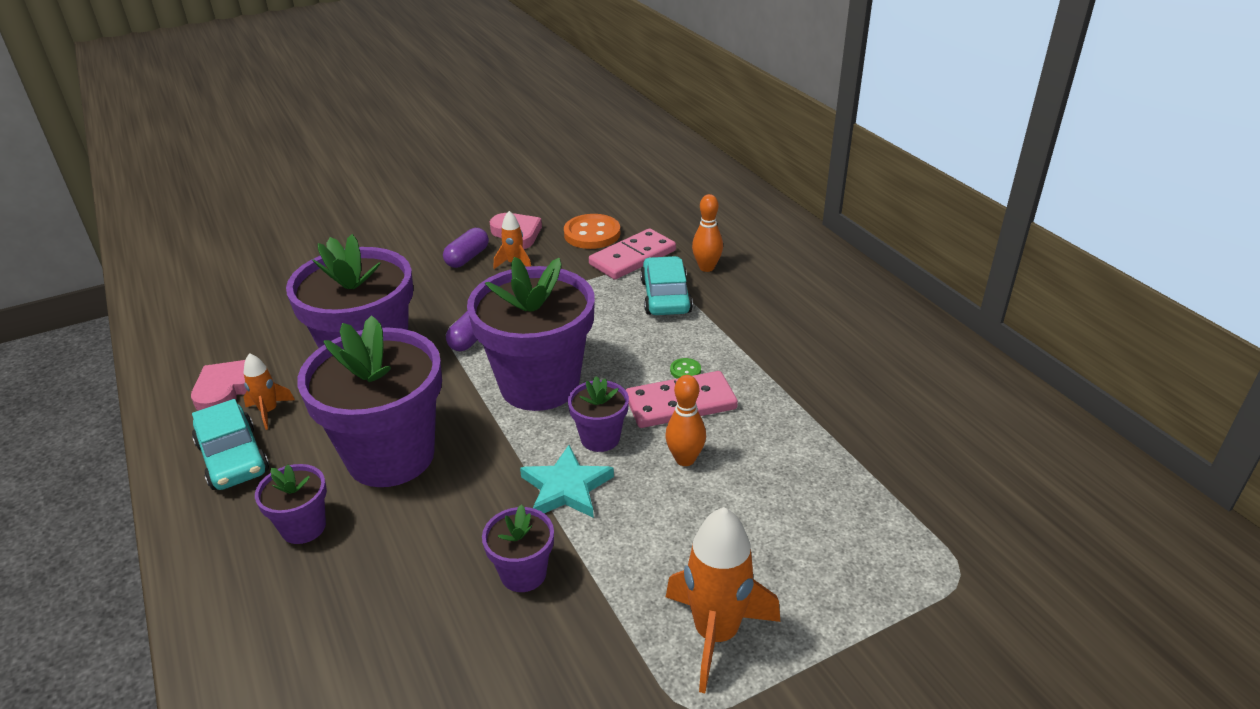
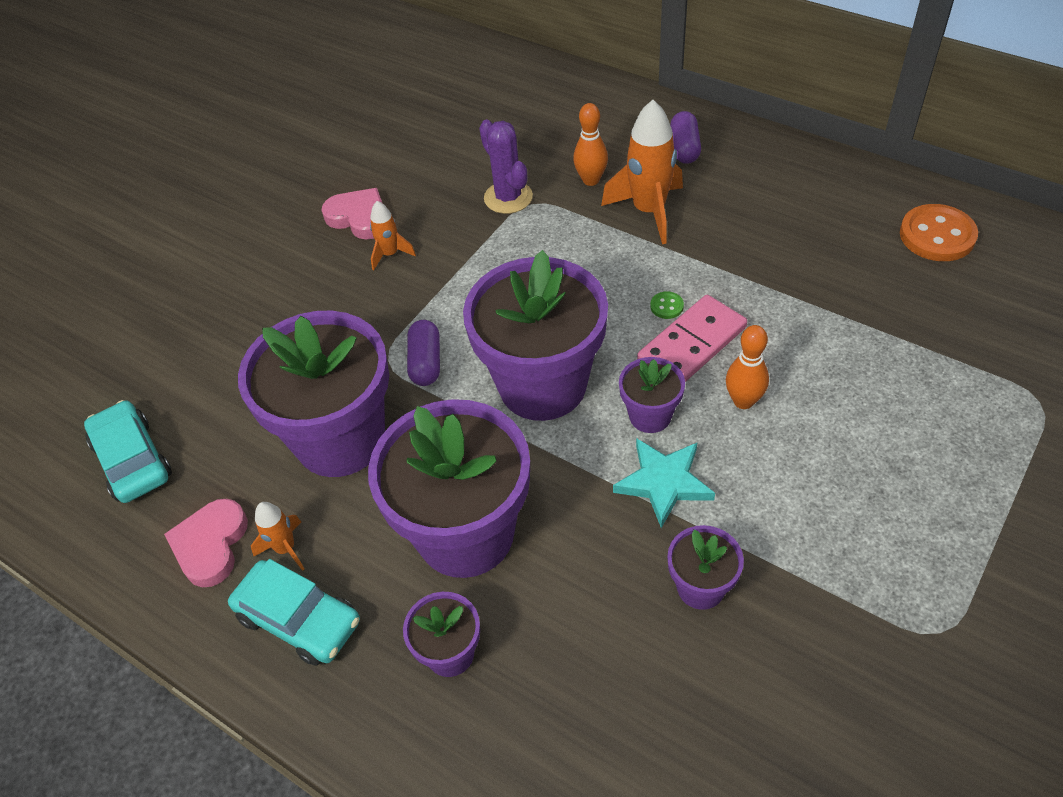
camera: 25 degrees left, 15 degrees up
(467, 257) = (331, 268): purple capsule -> purple capsule (684, 148)
(592, 234) = (441, 185): orange button -> orange button (937, 235)
(632, 258) = (508, 197): pink domino -> purple cactus
(665, 296) = (579, 230): turquoise car -> turquoise car (132, 460)
(716, 634) = (904, 556): orange rocket -> orange rocket (649, 211)

